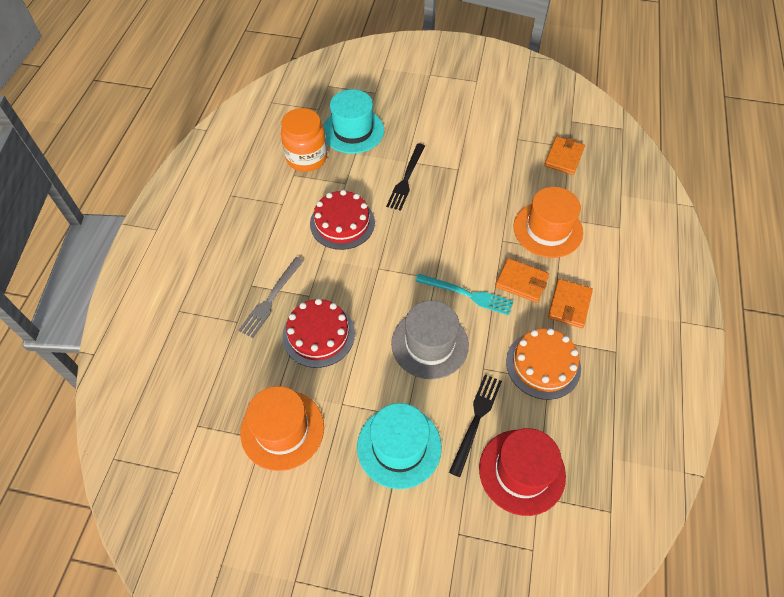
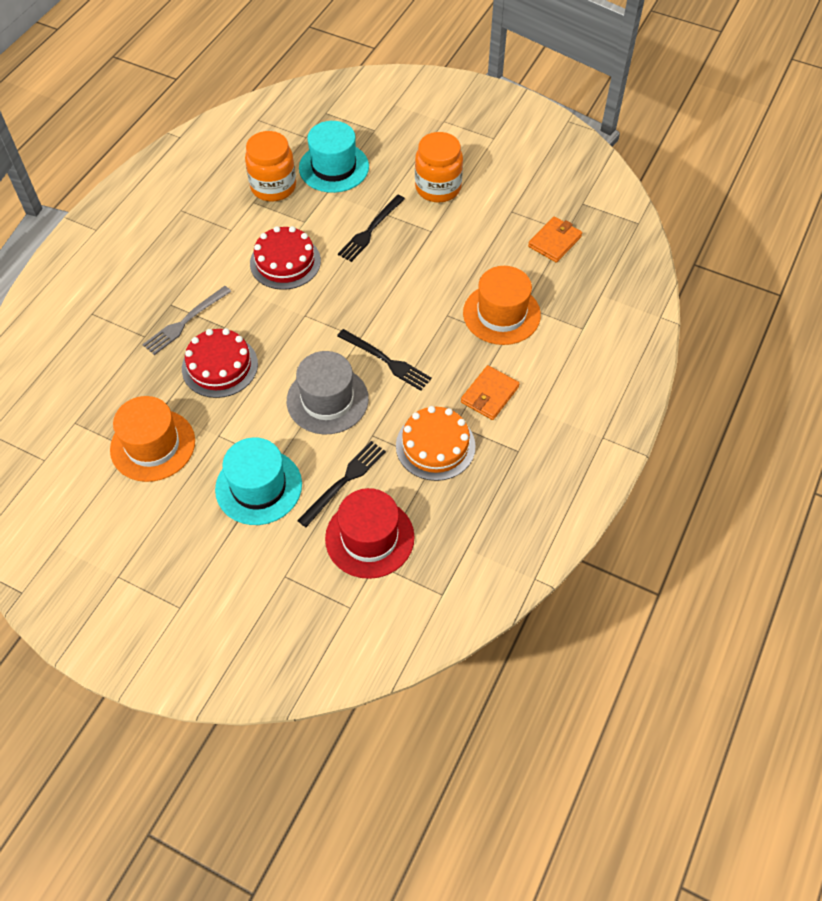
camera: 15 degrees right, 0 degrees up
(448, 131) = (438, 188): none -> orange jar
(467, 294) = (386, 361): turquoise fork -> black fork
(521, 282) = (449, 361): orange wallet -> none

